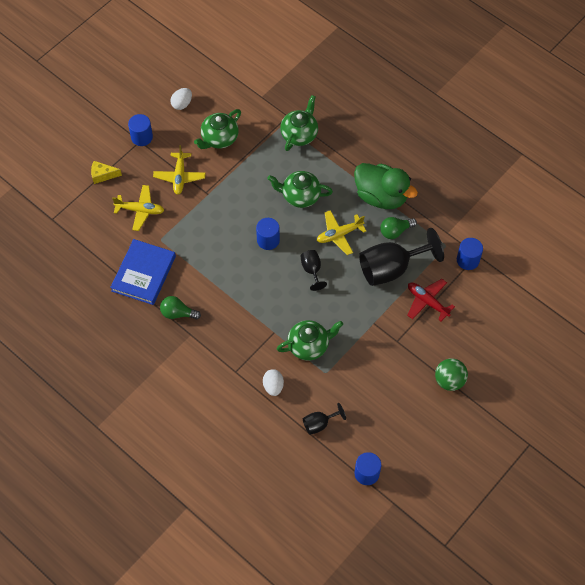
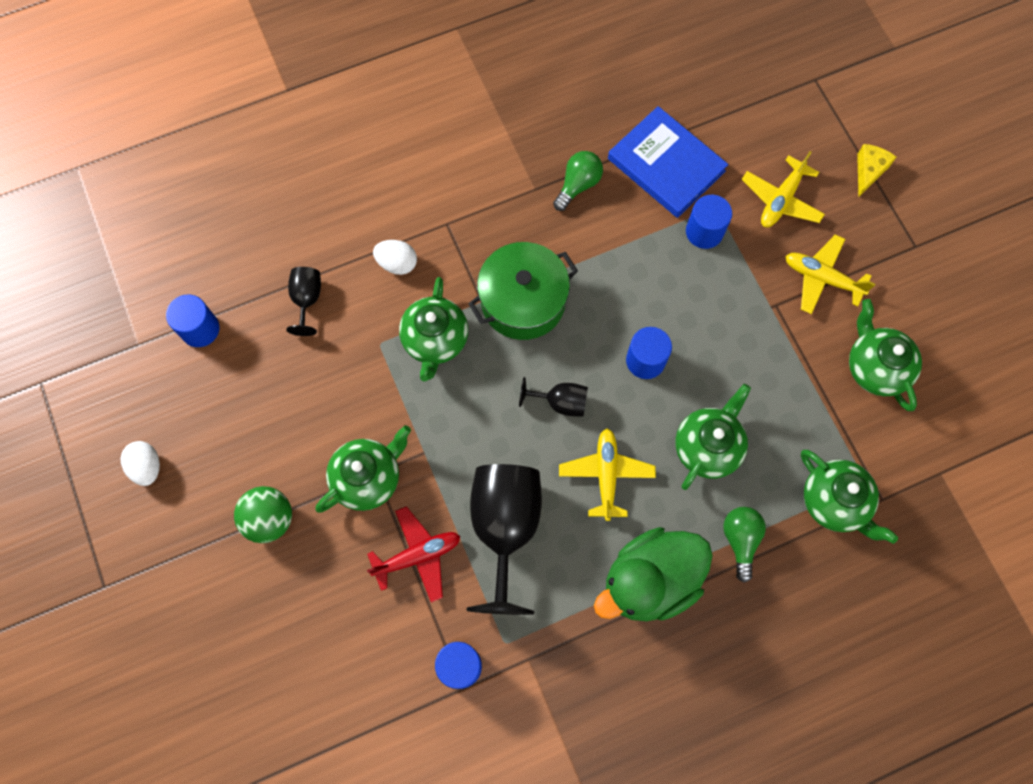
camera: 115 degrees right, 10 degrees up
(142, 137) = (922, 251): blue cylinder -> blue cylinder (704, 232)
(182, 104) = (970, 337): white egg -> white egg (147, 467)
(264, 311) = (523, 301): none -> green pot
(395, 231) = (571, 570): green light bulb -> green light bulb (740, 540)
(401, 343) = (368, 478): none -> green teapot

